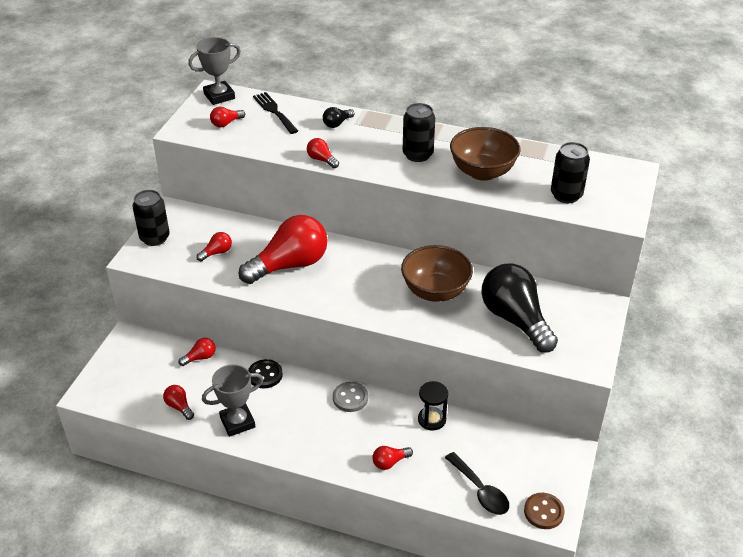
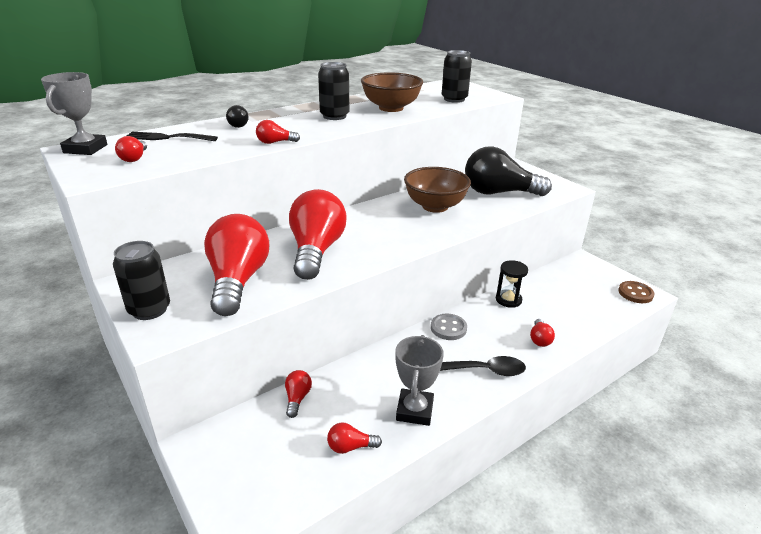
camera: 55 degrees left, 10 degrees down
(217, 252) = (238, 281): red light bulb -> red light bulb, size x2.39
(265, 375) = (370, 364): black button -> none
(480, 490) = (599, 310): black spoon -> black spoon (485, 370)

